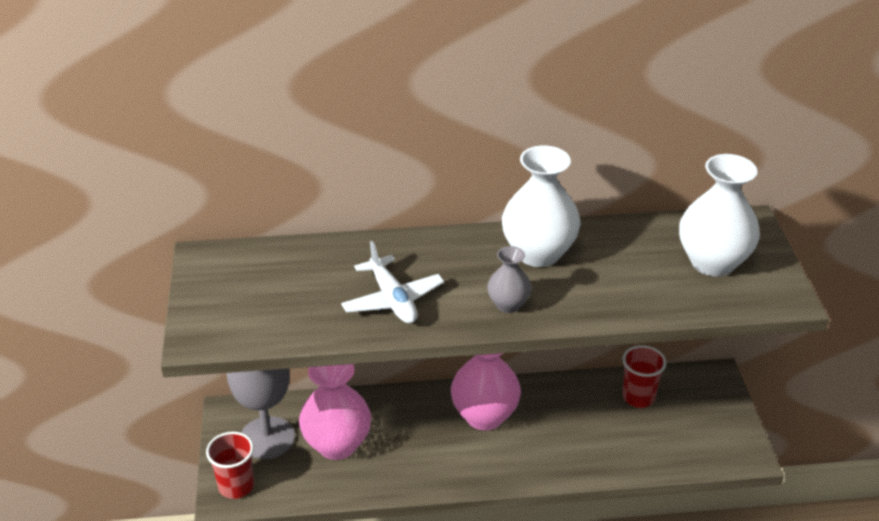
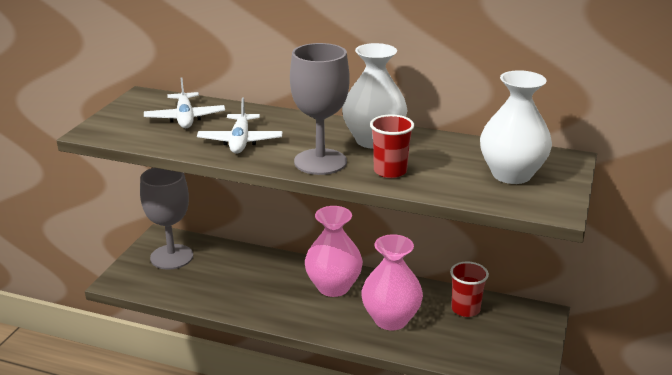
camera: 25 degrees right, 10 degrees down
(236, 486) = (128, 278): red cup -> red cup (390, 171)
(293, 281) = (185, 118): none -> white plane
(337, 445) = (214, 274): pink vase -> pink vase (390, 319)
(508, 304) = (320, 162): grey vase -> grey goblet

